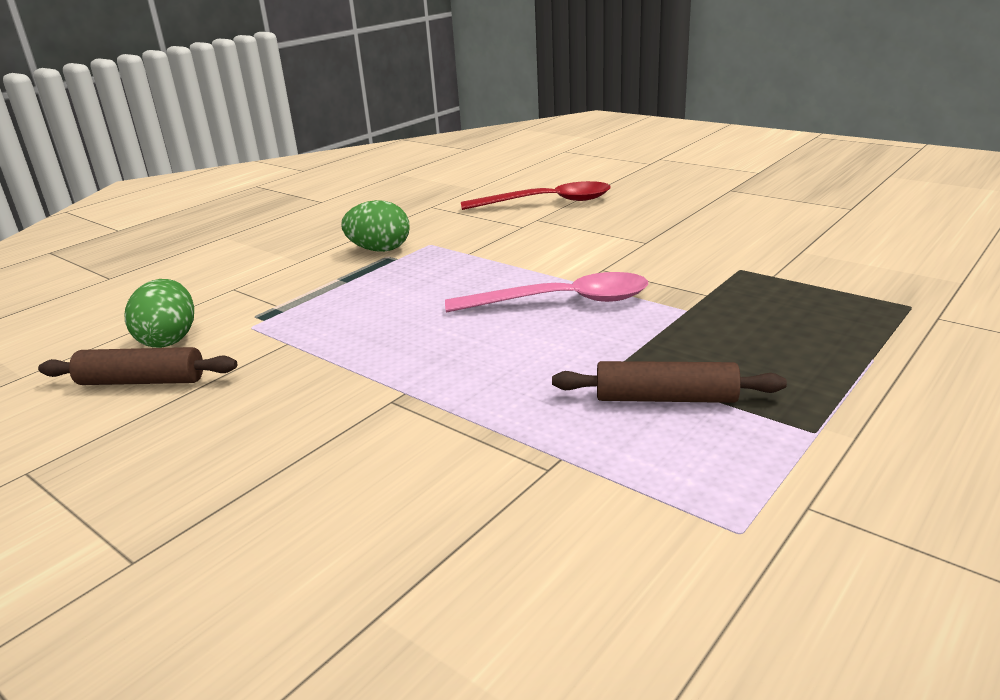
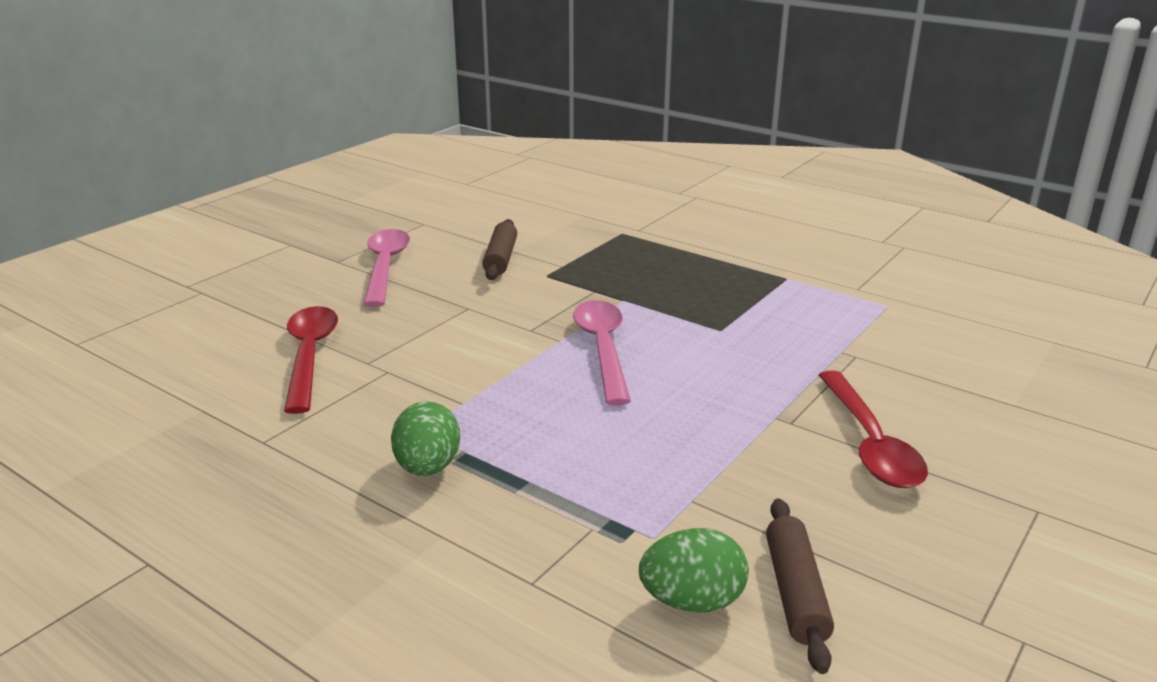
camera: 95 degrees left, 0 degrees up
(329, 449) = (869, 443): none -> red spoon
(665, 398) = (760, 315): brown rolling pin -> brown rolling pin (500, 259)
(725, 205) = (385, 267): none -> pink spoon

